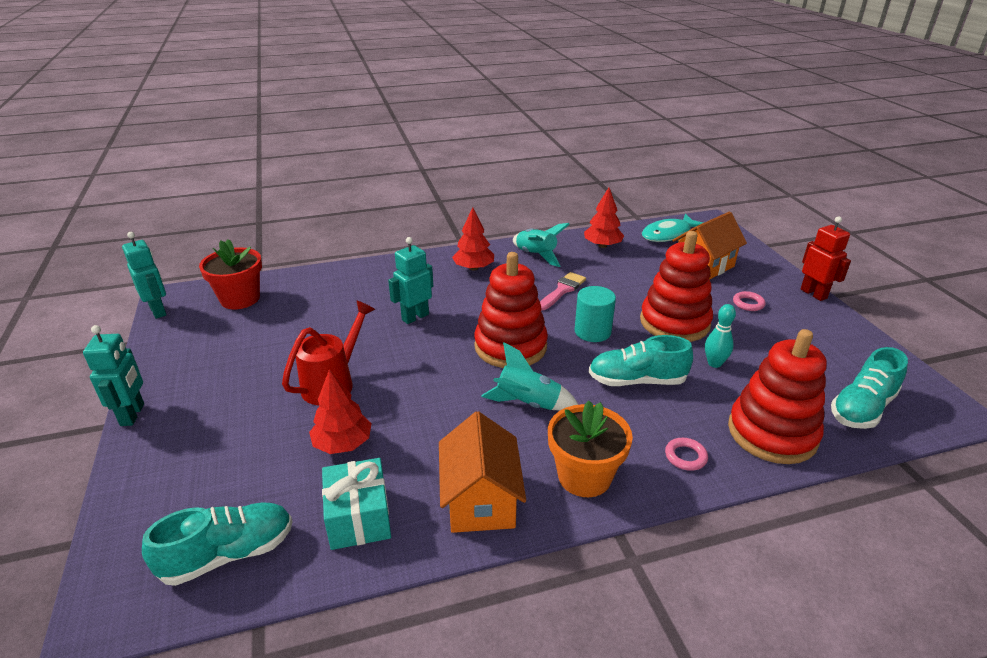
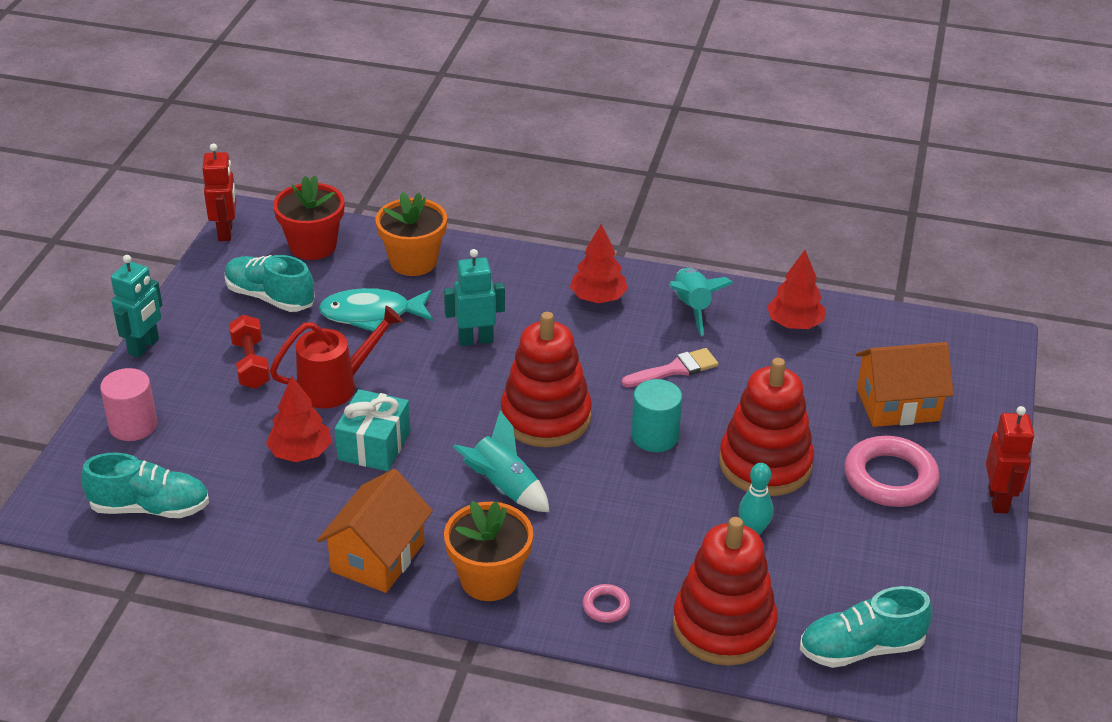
camera: 30 degrees right, 5 degrees up
(158, 311) = (226, 232): turquoise robot -> red robot
(162, 484) = (133, 425): none -> pink cylinder
(246, 393) = (251, 364): none -> red dumbbell
(327, 286) = (413, 262): none -> orange flower pot
(359, 517) = (267, 524): turquoise gift -> turquoise gift (374, 445)
(637, 381) = (642, 512): turquoise shoe -> turquoise shoe (270, 297)
(669, 235) = (907, 340): turquoise fish -> turquoise fish (372, 314)
(748, 304) = (890, 478): pink ring -> pink ring, size x2.14

